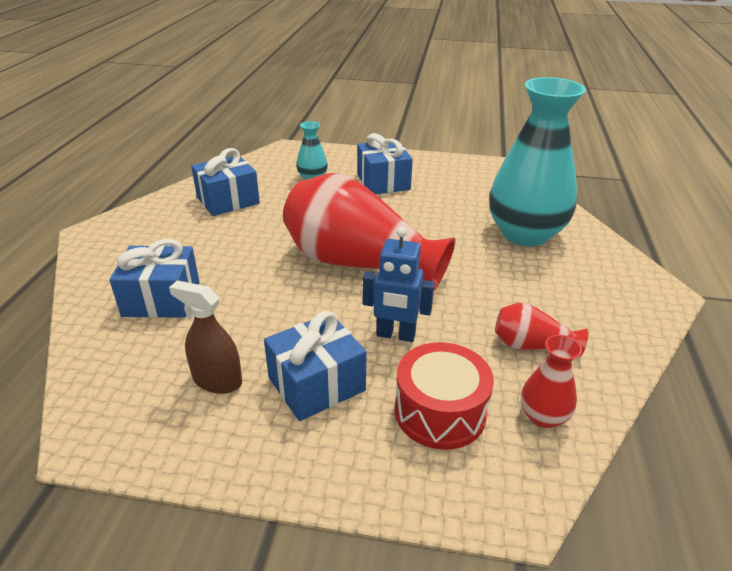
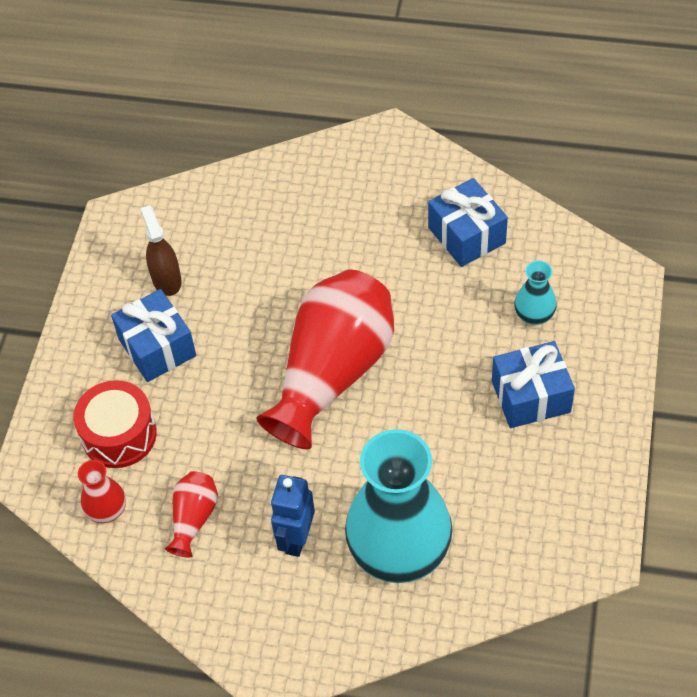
camera: 95 degrees right, 20 degrees up
(161, 299) = (275, 219): blue gift -> none
(217, 380) = (166, 280): brown spray bottle -> brown spray bottle turned 45 degrees counterclockwise
(395, 335) = (214, 405): blue robot -> blue robot (296, 539)

